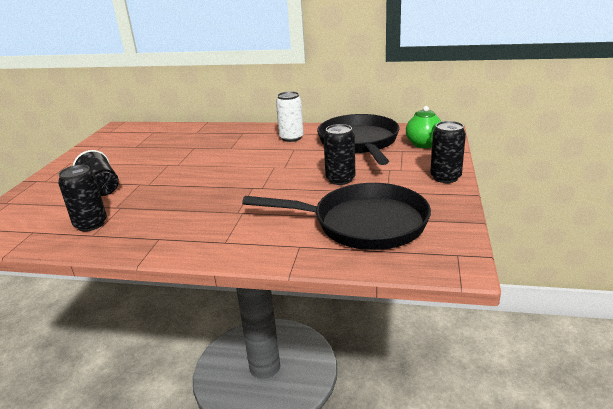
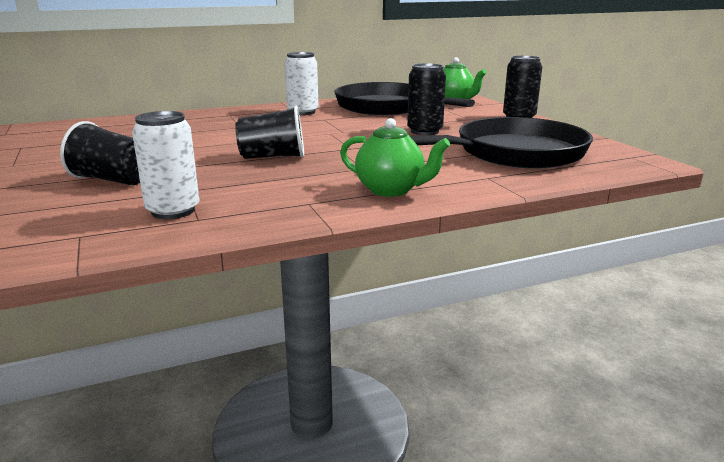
camera: 35 degrees left, 5 degrees down
(91, 224) = (173, 211): black can -> white can
(203, 186) = (273, 157): none -> black cup
(218, 241) = (391, 190): none -> green teapot

